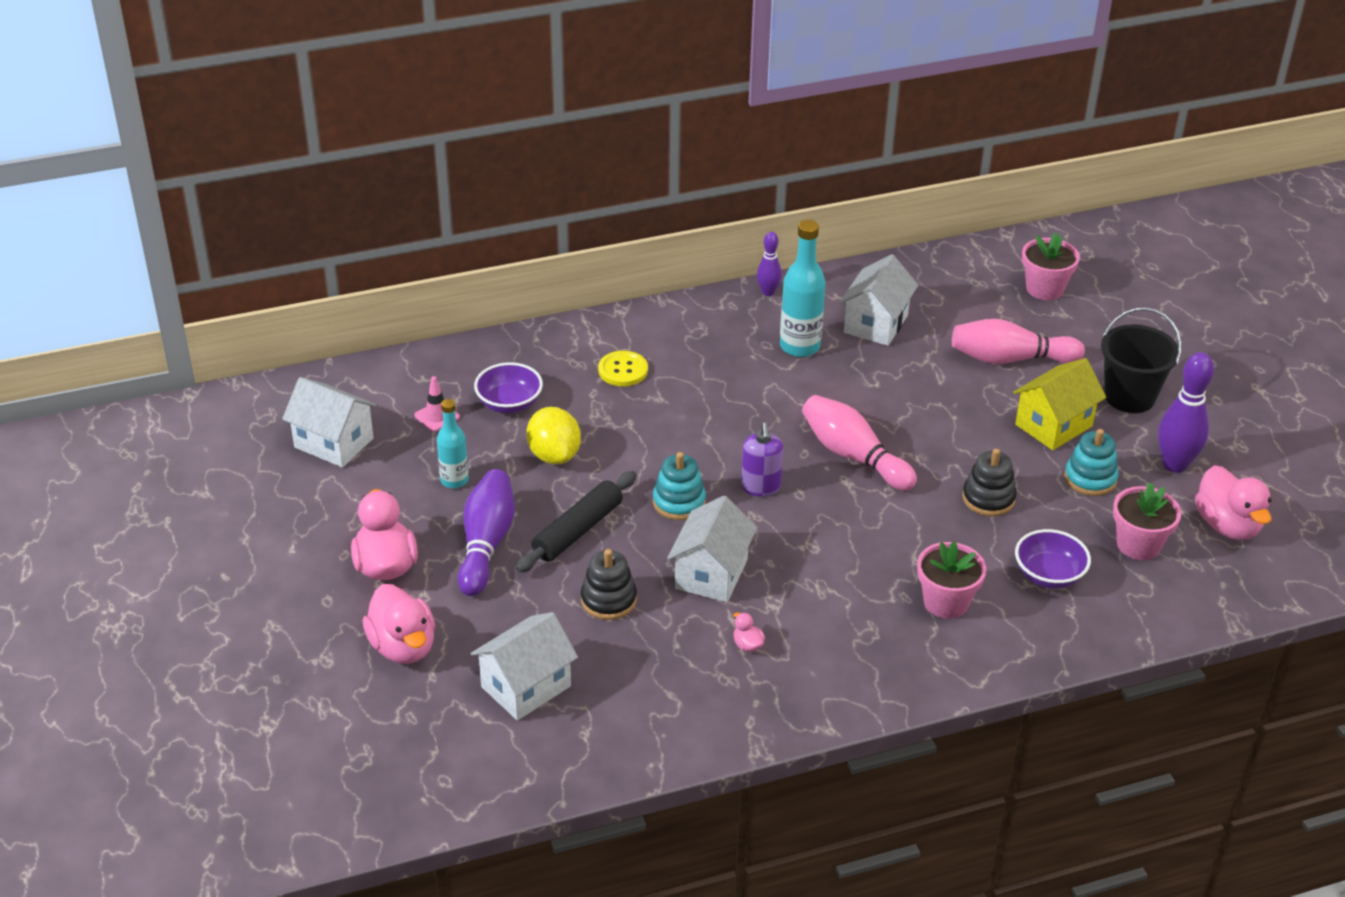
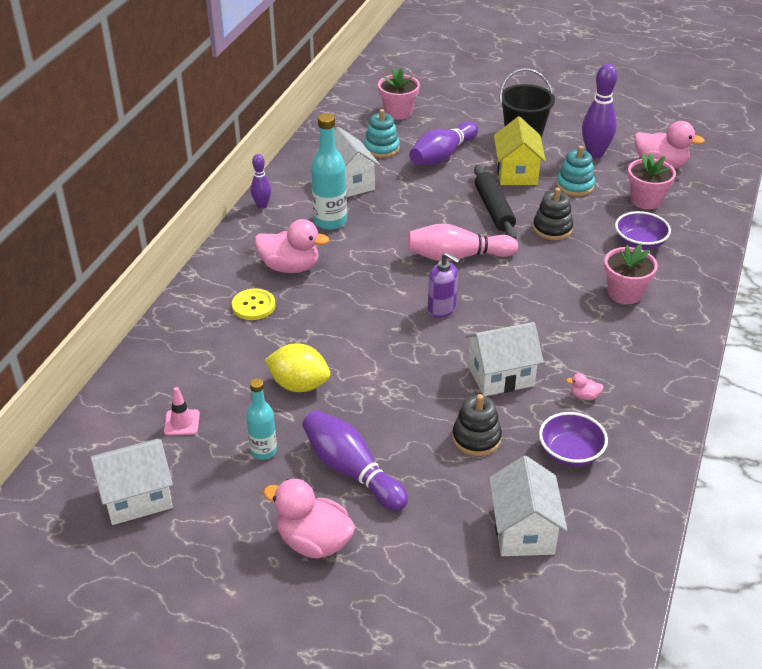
camera: 50 degrees left, 0 degrees up
(403, 647) = (414, 580): pink duck -> pink duck (290, 267)
(509, 403) = (216, 377): purple bowl -> purple bowl (570, 453)
(578, 531) = (390, 415): black rolling pin -> black rolling pin (494, 209)
(679, 502) = (415, 352): turquoise stacking toy -> turquoise stacking toy (381, 148)
(711, 574) = (500, 376): white house -> white house turned 75 degrees counterclockwise
(1010, 359) = (442, 156): pink bowling pin -> purple bowling pin

